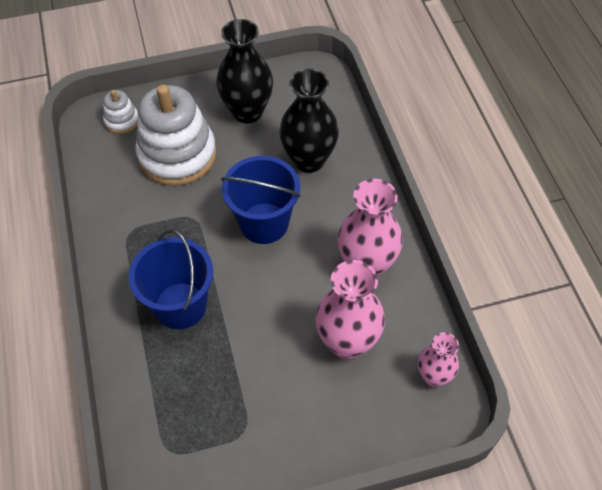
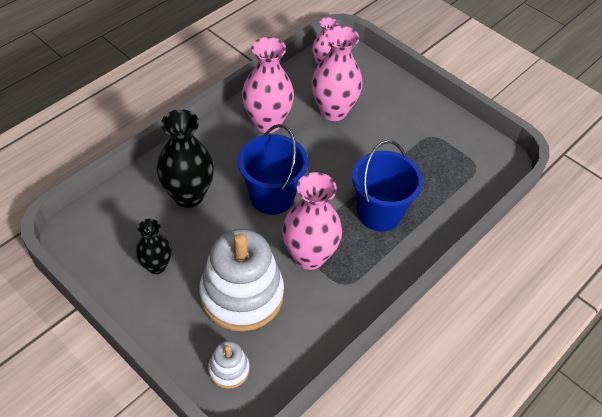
camera: 125 degrees left, 5 degrees down
(177, 220) = (309, 256): none -> pink vase
(247, 112) = (156, 266): black vase -> black vase, size x0.59

